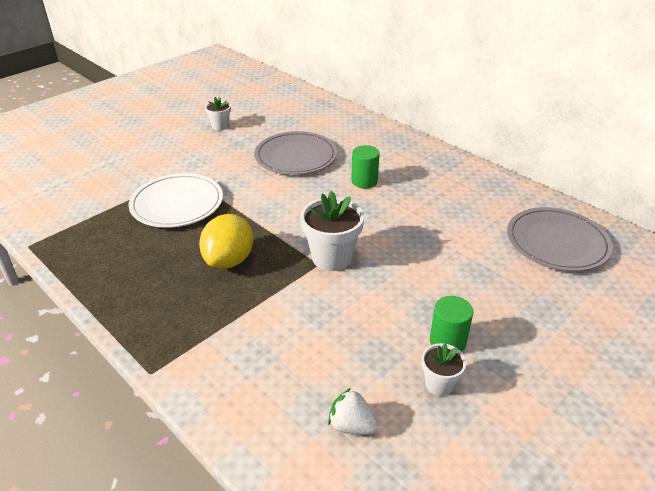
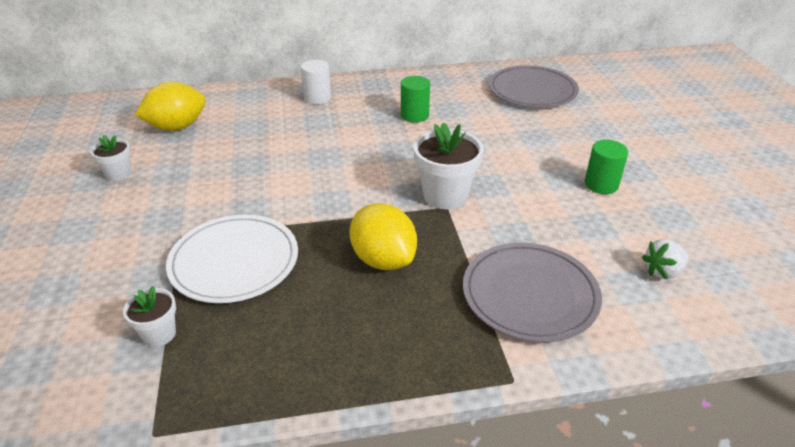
camera: 55 degrees left, 0 degrees up
(287, 118) = (177, 127): none -> yellow lemon
(296, 156) = (257, 150): grey plate -> grey plate (530, 294)
(364, 181) = (352, 132): green cylinder -> green cylinder (414, 115)
(389, 147) = (317, 98): none -> white cylinder
(439, 384) = (644, 209): white flower pot -> white flower pot (159, 334)

